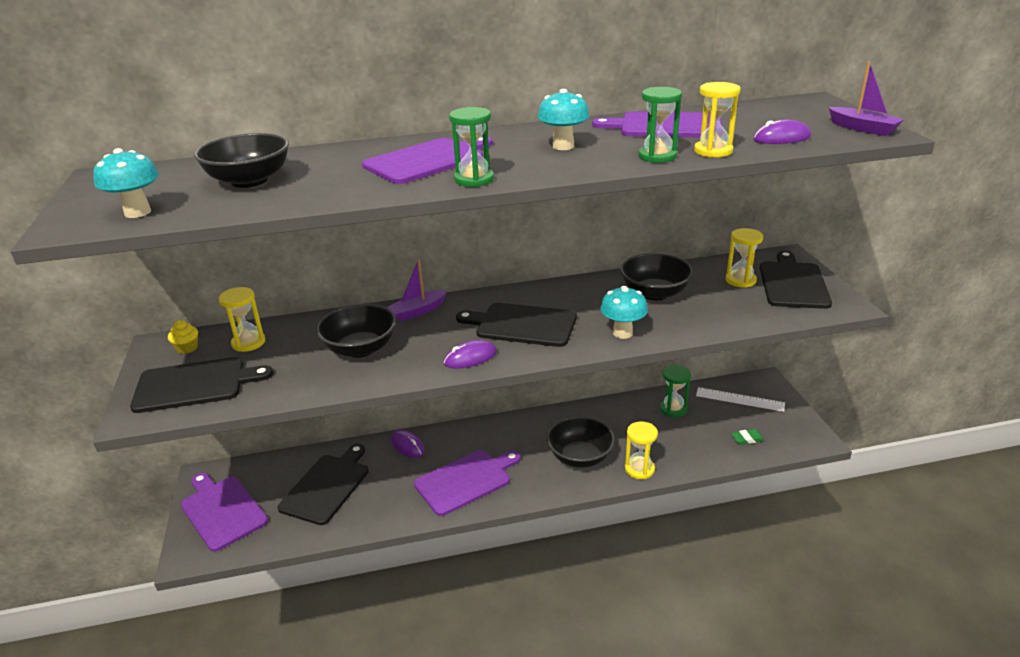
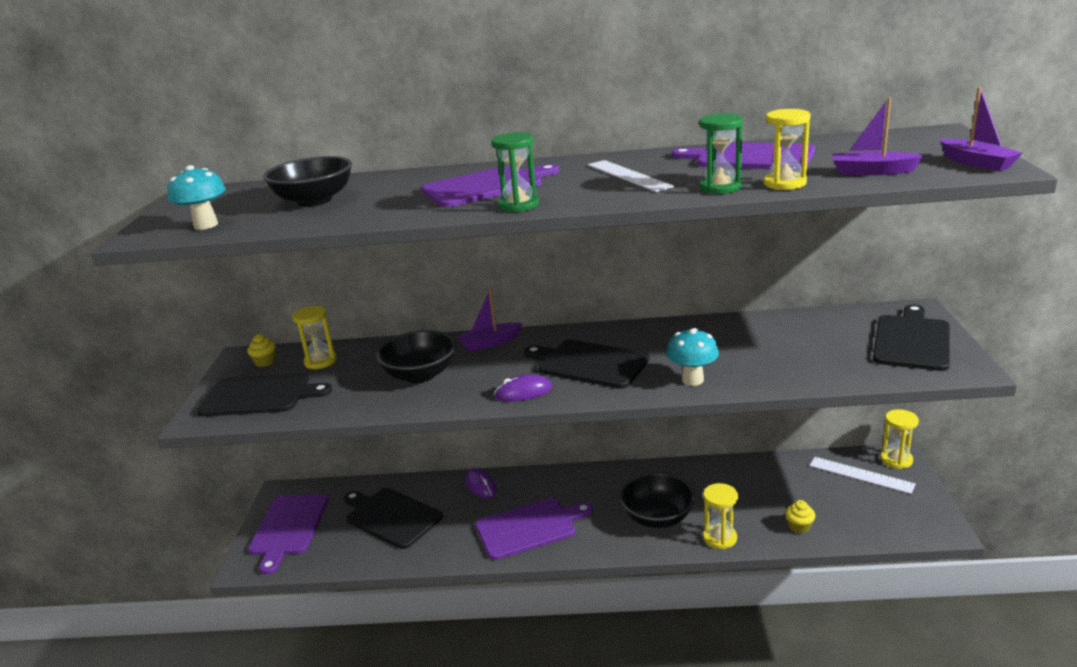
camera: 15 degrees right, 5 degrees down
(222, 510) = (288, 528): purple cutting board -> purple cutting board turned 150 degrees counterclockwise
(327, 486) = (391, 516): black cutting board -> black cutting board turned 90 degrees counterclockwise
(563, 146) = (628, 176): turquoise mushroom -> white ruler
(654, 293) = (745, 341): black bowl -> none
(673, 409) = (778, 478): green hourglass -> none
(702, 451) = (799, 527): none -> yellow cupcake
(740, 280) = (850, 334): yellow hourglass -> yellow hourglass (896, 460)
(747, 439) = (856, 519): green eraser -> none
(781, 138) = (872, 172): purple mouse -> purple boat

